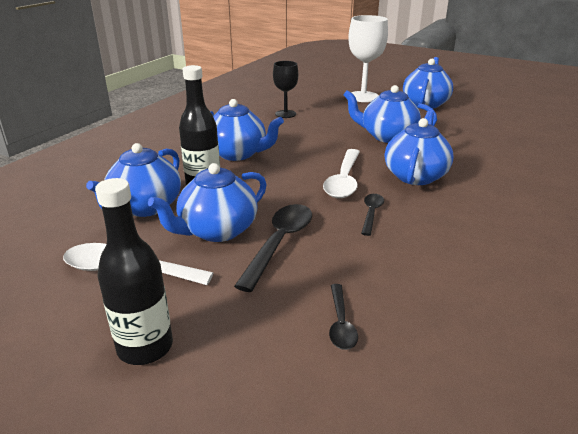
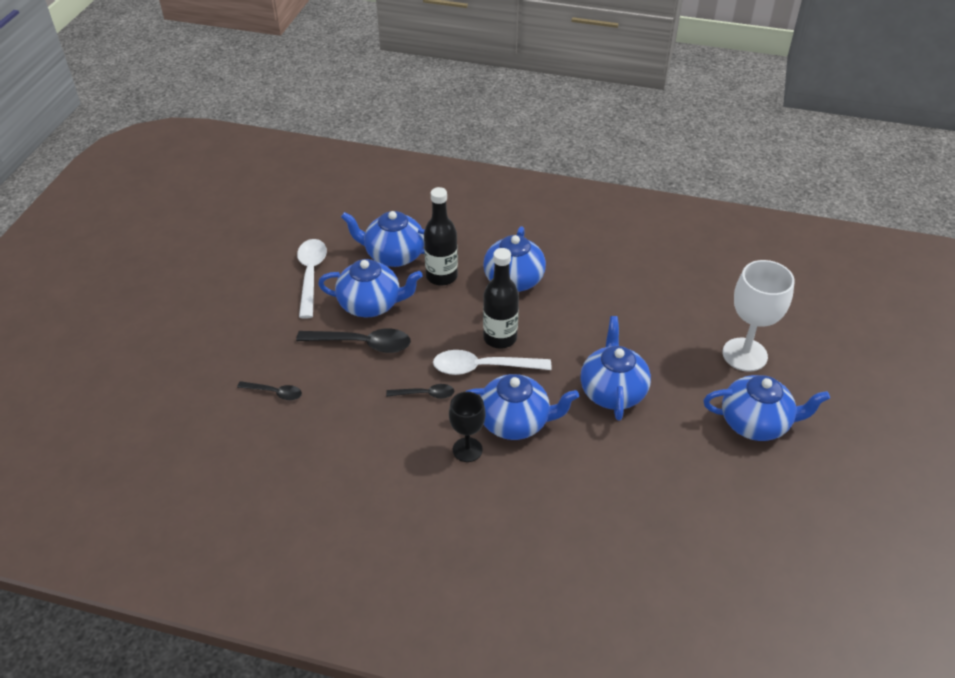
camera: 75 degrees right, 15 degrees up
(145, 347) = (240, 309): black bottle -> black bottle (500, 338)
(217, 230) = (371, 305): blue teapot -> blue teapot turned 150 degrees clockwise
(285, 114) = (639, 293): black goblet -> black goblet (467, 450)
(341, 323) = (275, 393): black spoon -> black spoon turned 150 degrees counterclockwise

